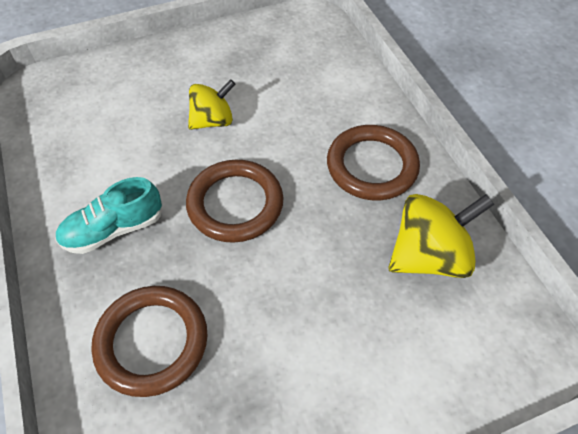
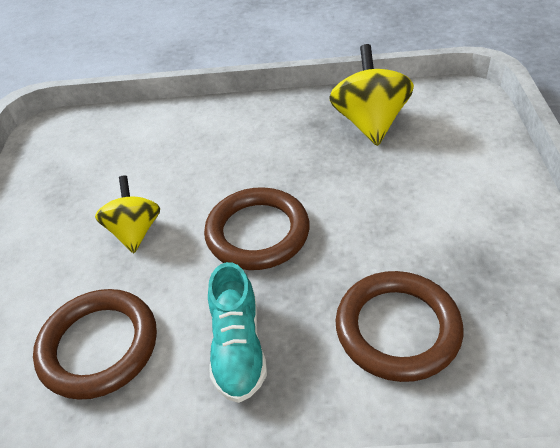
camera: 65 degrees left, 10 degrees down
(372, 166) = (264, 132): brown ring -> brown ring (99, 346)

